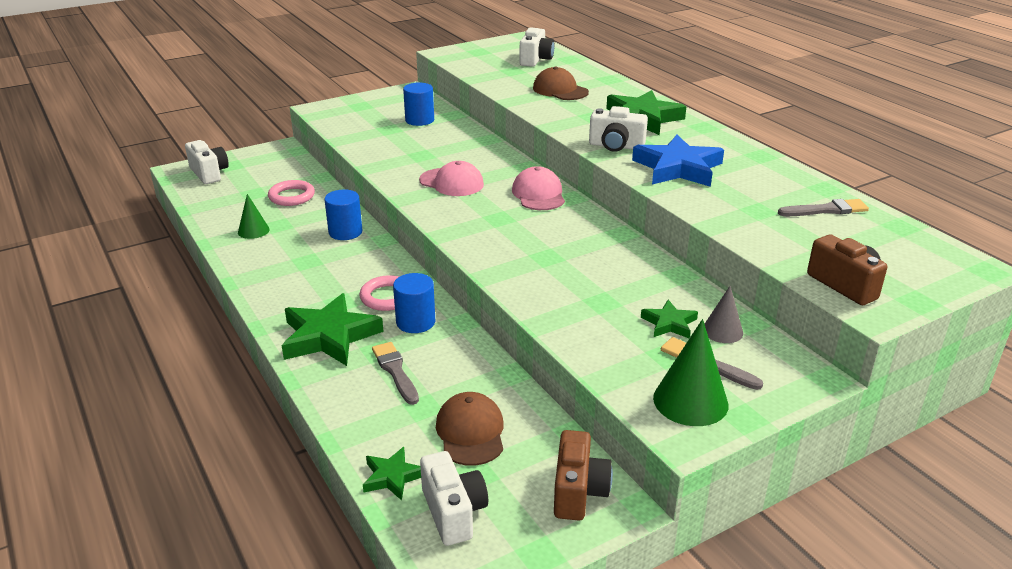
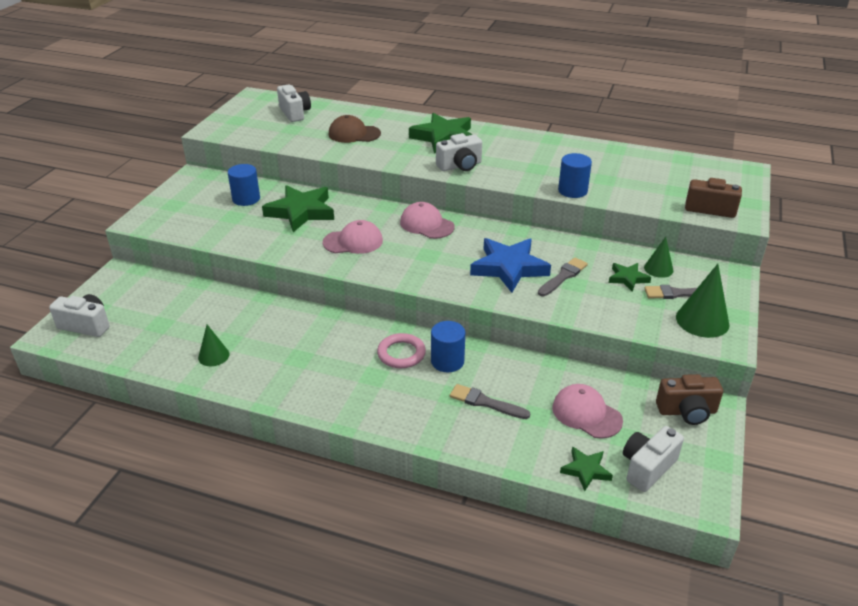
camera: 40 degrees left, 5 degrees up
(291, 196) = (200, 311): pink ring -> none
(329, 336) = (405, 405): green star -> green star (301, 212)
(345, 232) = (293, 320): blue cylinder -> blue cylinder (572, 191)
(453, 512) = (647, 467): white camera -> white camera turned 75 degrees counterclockwise
(470, 432) = (586, 414): brown cap -> pink cap
(578, 491) = (687, 411): brown camera -> brown camera turned 120 degrees clockwise
(678, 168) = (520, 167): blue star -> blue star (509, 268)
(722, 331) = (658, 269): grey cone -> green cone
(826, 210) = (636, 163): grey brush -> grey brush (563, 276)

